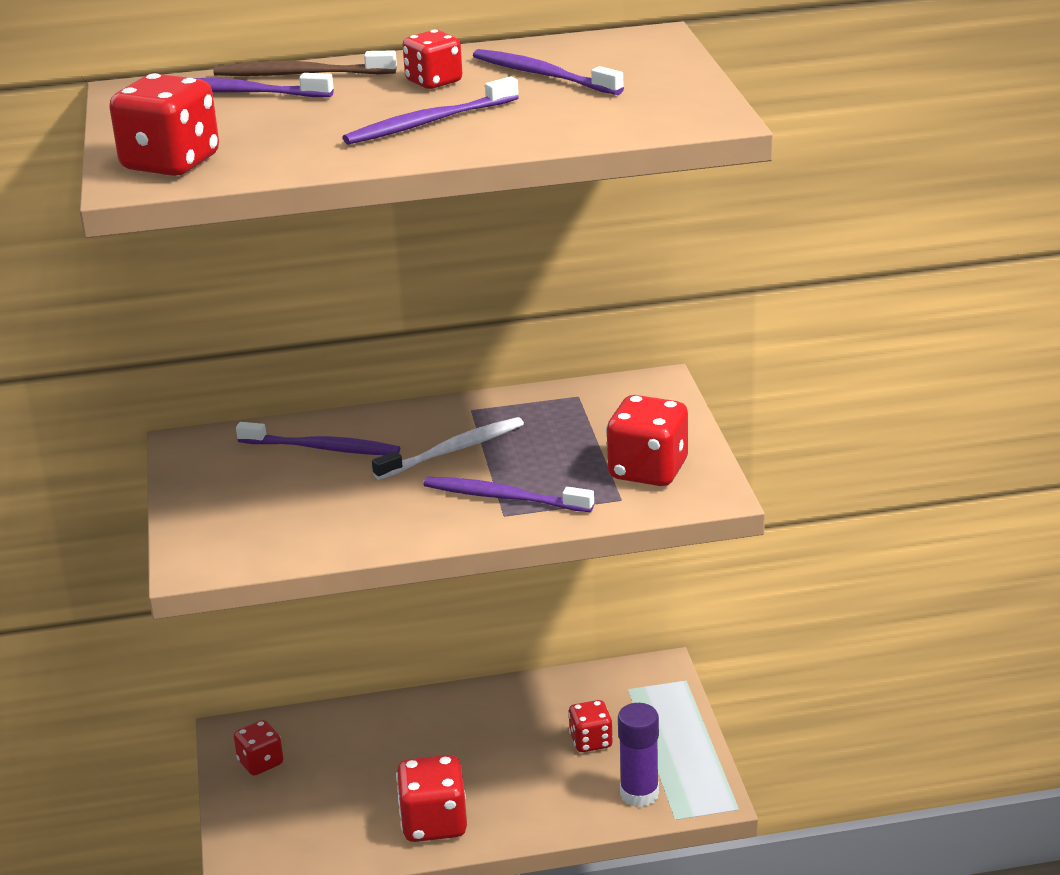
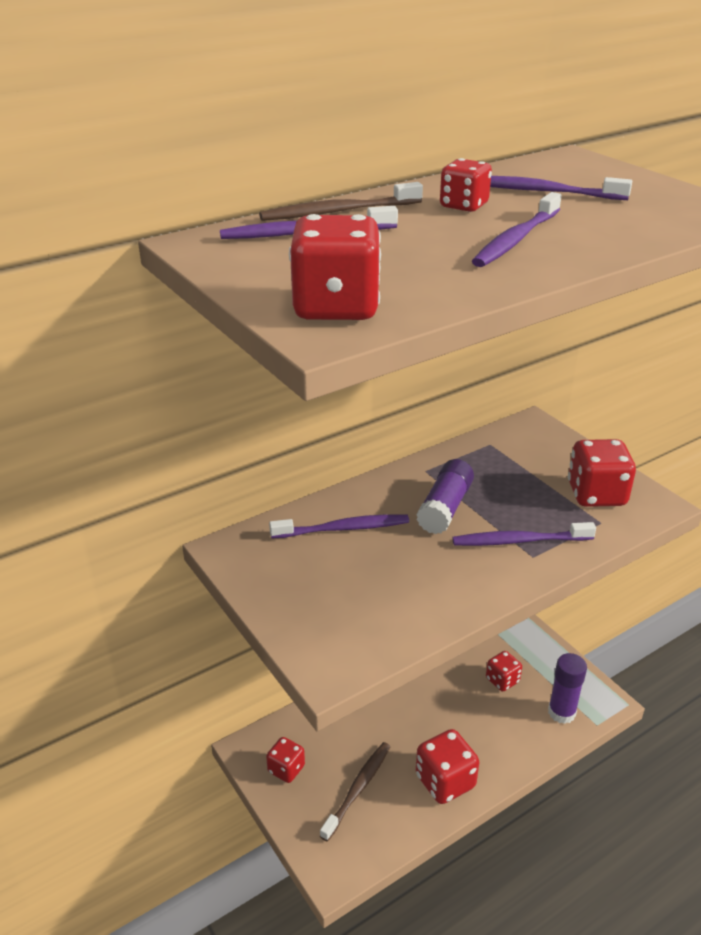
camera: 25 degrees left, 5 degrees up
(328, 803) = (358, 788): none -> brown toothbrush
(454, 450) = (445, 508): white toothbrush -> purple glue stick

